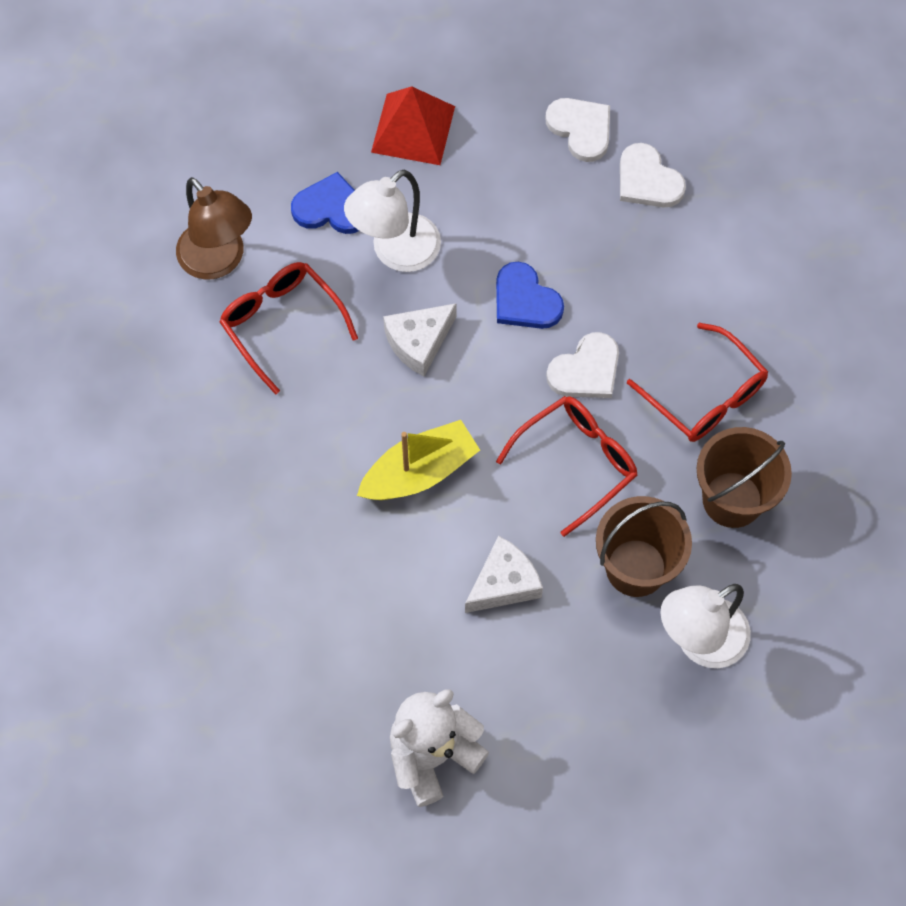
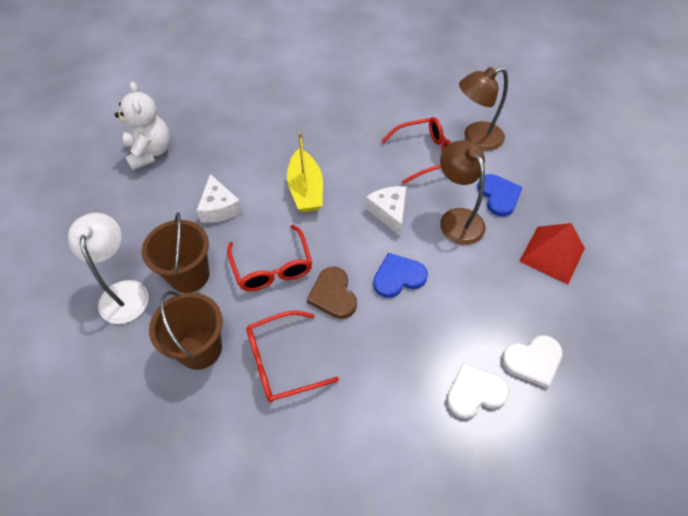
camera: 110 degrees right, 10 degrees down
(331, 208) = (498, 196): blue heart -> blue heart turned 45 degrees counterclockwise
(395, 252) = (457, 218): white lamp -> brown lamp
(586, 370) = (333, 294): white heart -> brown heart

